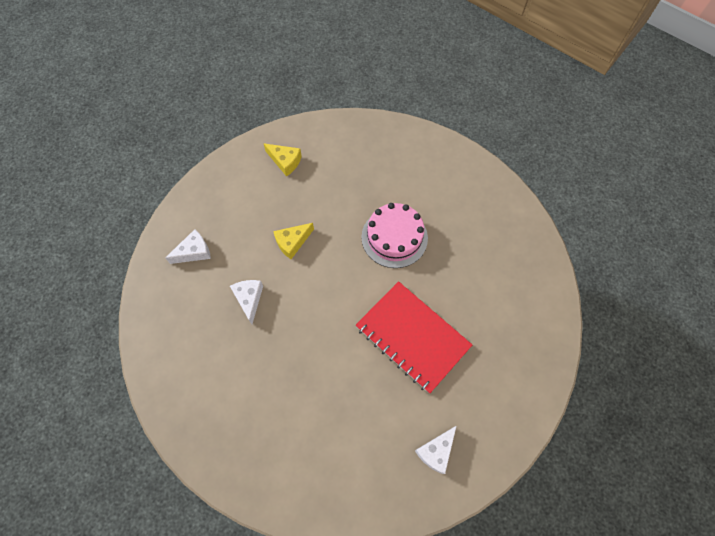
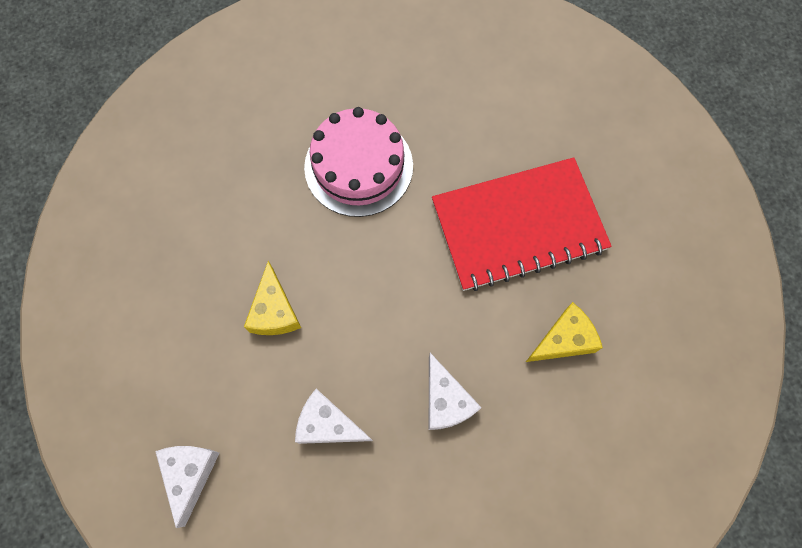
camera: 60 degrees left, 5 degrees up
(285, 162) = (127, 249): yellow cheese -> yellow cheese (564, 340)
(436, 451) = (685, 284): white cheese -> white cheese (445, 400)

